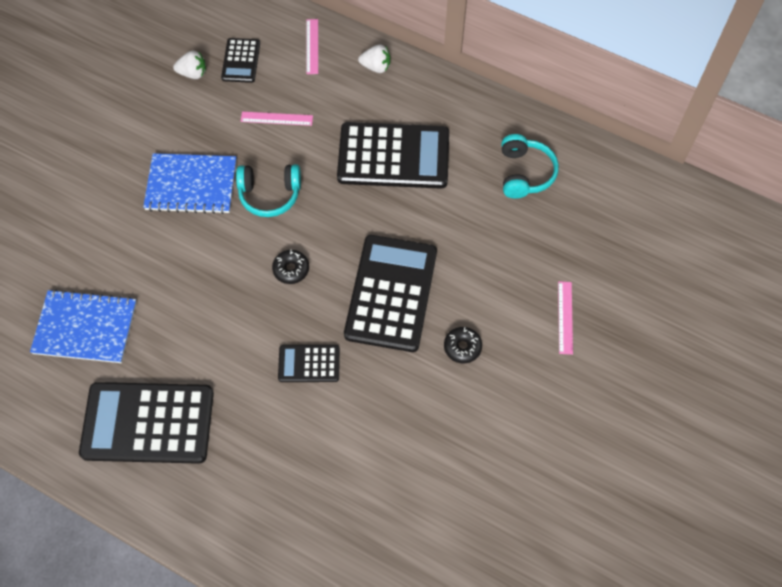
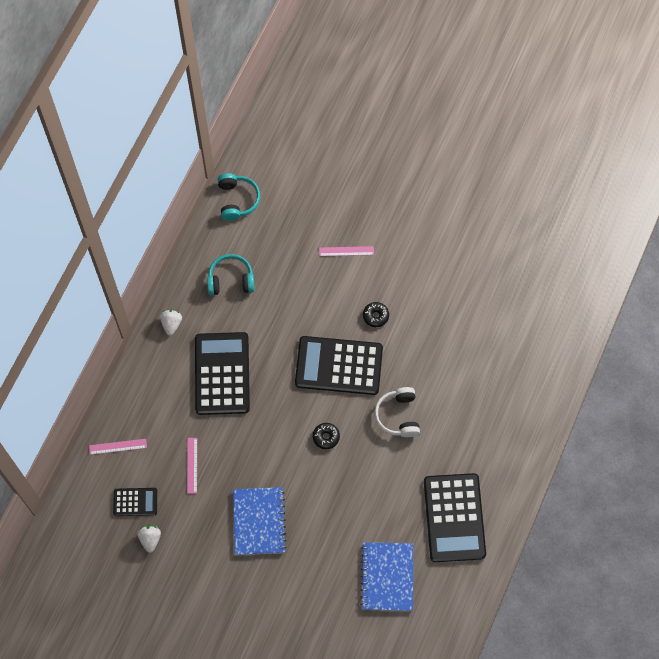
camera: 95 degrees left, 5 degrees up
(270, 194) = (263, 461): turquoise headphones -> turquoise headphones (237, 200)
(309, 363) = (398, 415): black calculator -> white headphones
(376, 67) = (136, 394): white strawberry -> white strawberry (171, 324)

